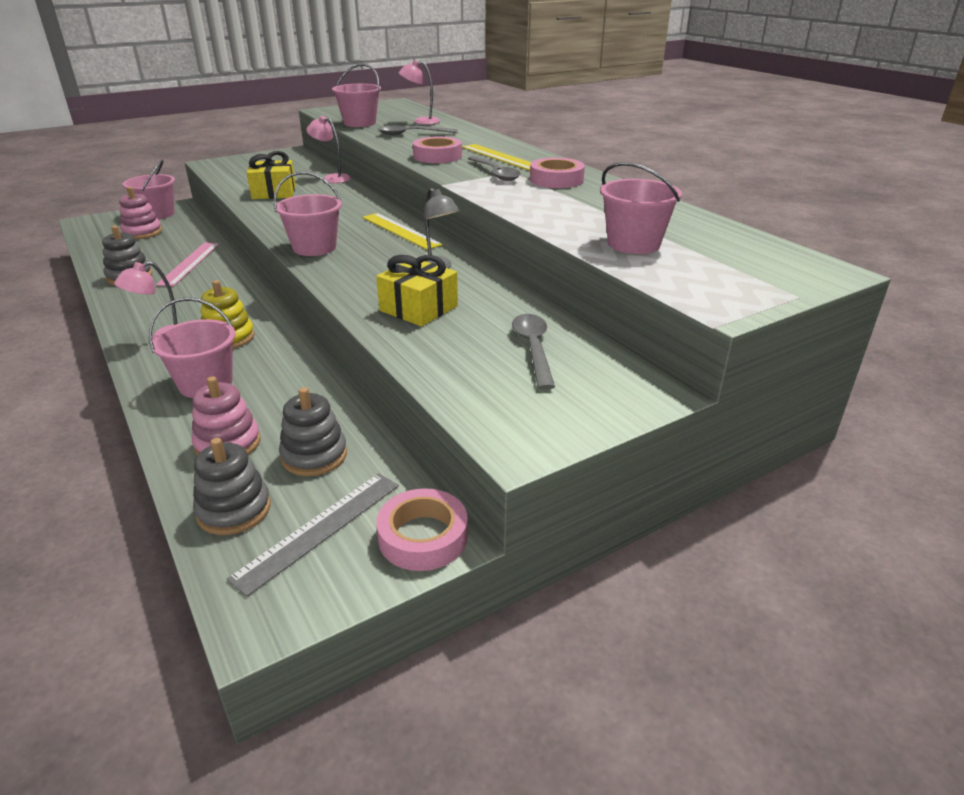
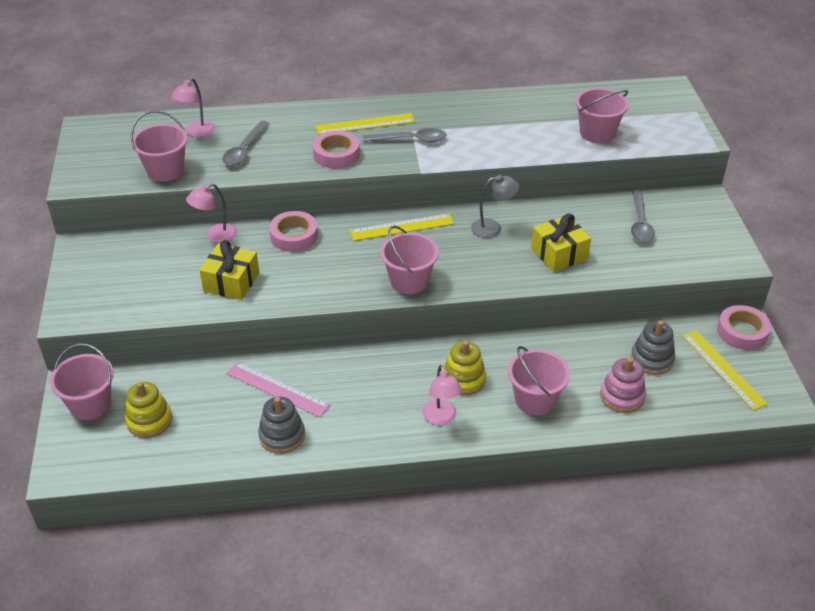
camera: 65 degrees left, 10 degrees up
(142, 232) = (149, 420): pink stacking toy -> yellow stacking toy
(234, 510) = (694, 401): grey stacking toy -> none
(319, 530) = (723, 369): grey ruler -> yellow ruler
(533, 349) = (640, 223): grey spoon -> grey spoon turned 105 degrees counterclockwise
(556, 180) = (448, 118): pink tape -> pink tape (294, 236)

